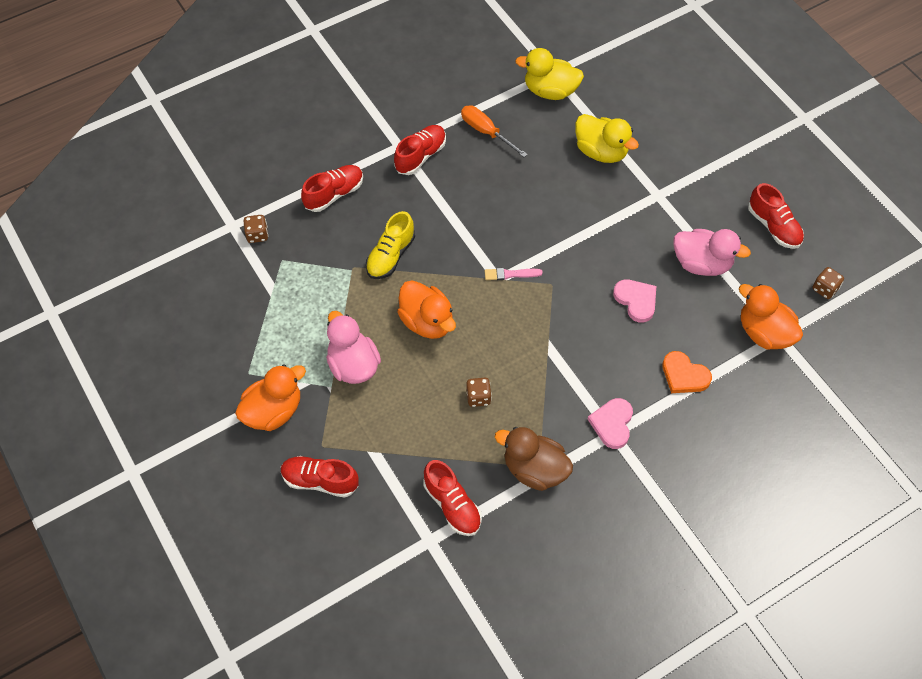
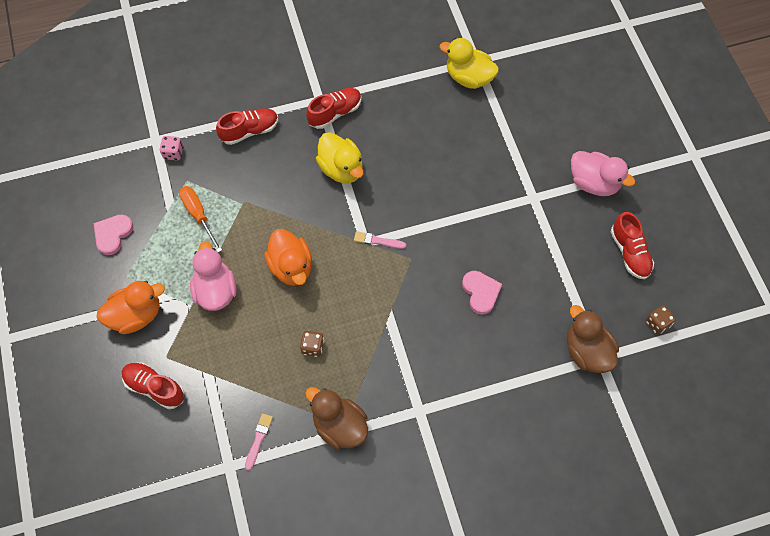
camera: 15 degrees right, 5 degrees up
(257, 235) = (173, 153): brown dice -> pink dice
(390, 256) = (279, 199): yellow shoe -> none
(452, 505) = (258, 439): red shoe -> pink brush
(486, 132) = (399, 103): orange screwdriver -> orange screwdriver (198, 215)
(601, 152) = (495, 145): yellow duck -> yellow duck (341, 169)
(612, 424) = (421, 402): pink heart -> pink heart (113, 234)
(684, 375) = (500, 373): orange heart -> none
(701, 263) = (551, 272): pink duck -> pink duck (593, 183)
(764, 333) = (587, 351): orange duck -> brown duck

